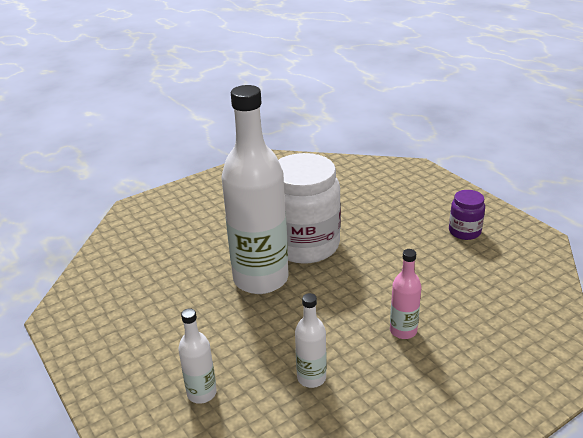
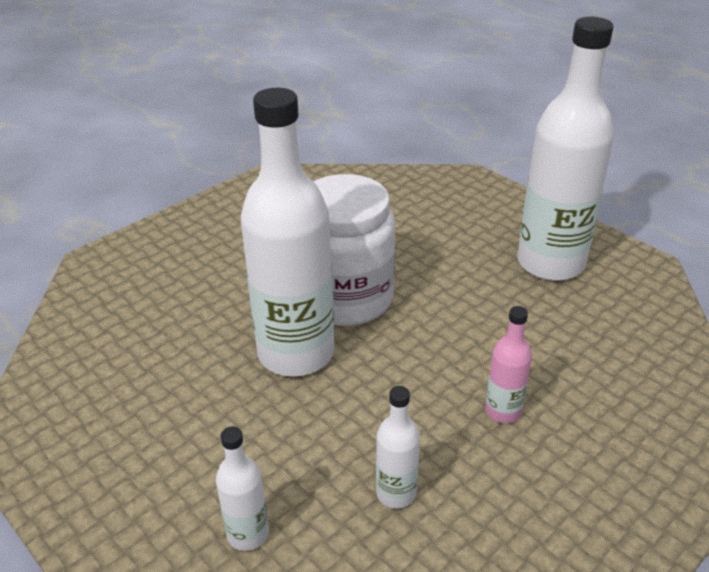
camera: 10 degrees left, 5 degrees up
(464, 231) = (550, 263): purple jar -> white bottle

